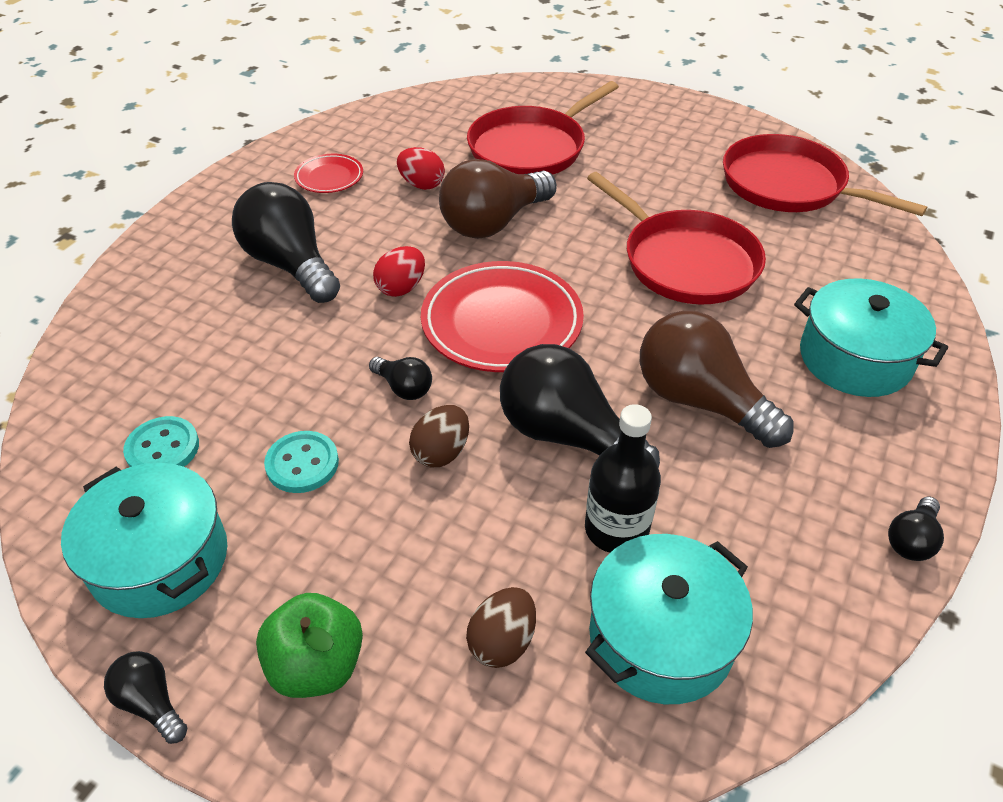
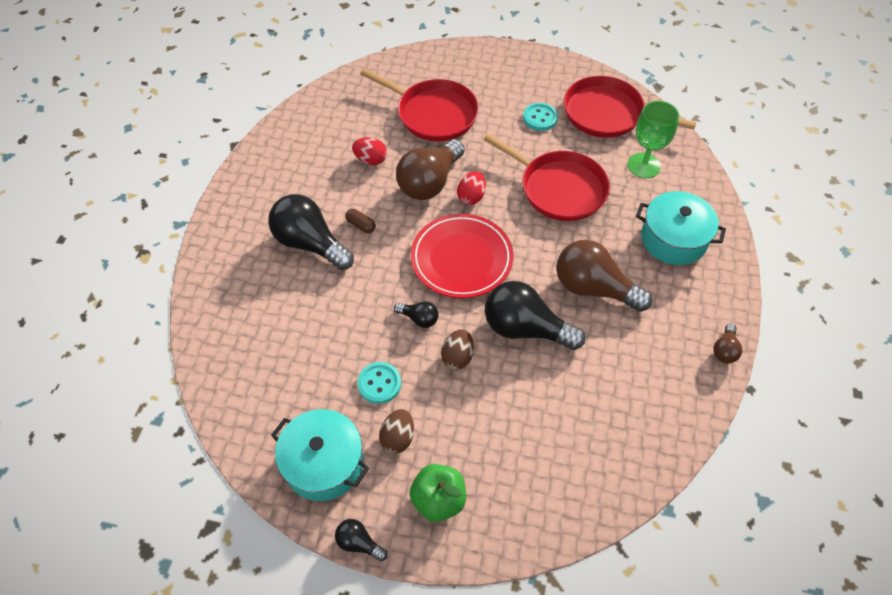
camera: 15 degrees left, 10 degrees up
(163, 448) = (290, 394): turquoise button -> turquoise button (540, 118)
(329, 177) = (305, 166): red plate -> none
(372, 256) = (361, 225): none -> brown capsule
(401, 288) = (389, 246): red egg -> red egg (471, 197)
(502, 642) = (531, 461): brown egg -> brown egg (398, 438)
(531, 148) = (433, 114): red pan -> red pan turned 90 degrees counterclockwise
(616, 529) = (570, 381): black bottle -> none
(661, 637) = (611, 438): turquoise pot -> none
(829, 255) = (643, 165): none -> green goblet
(911, 540) = (724, 350): black light bulb -> brown light bulb

